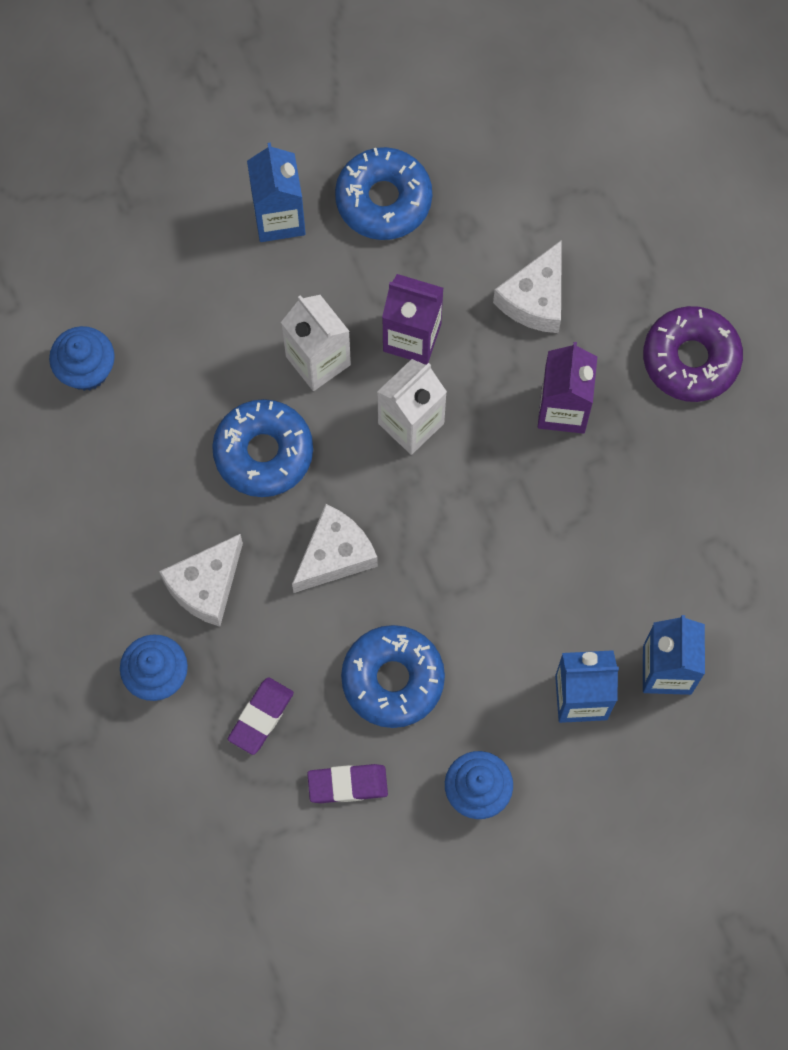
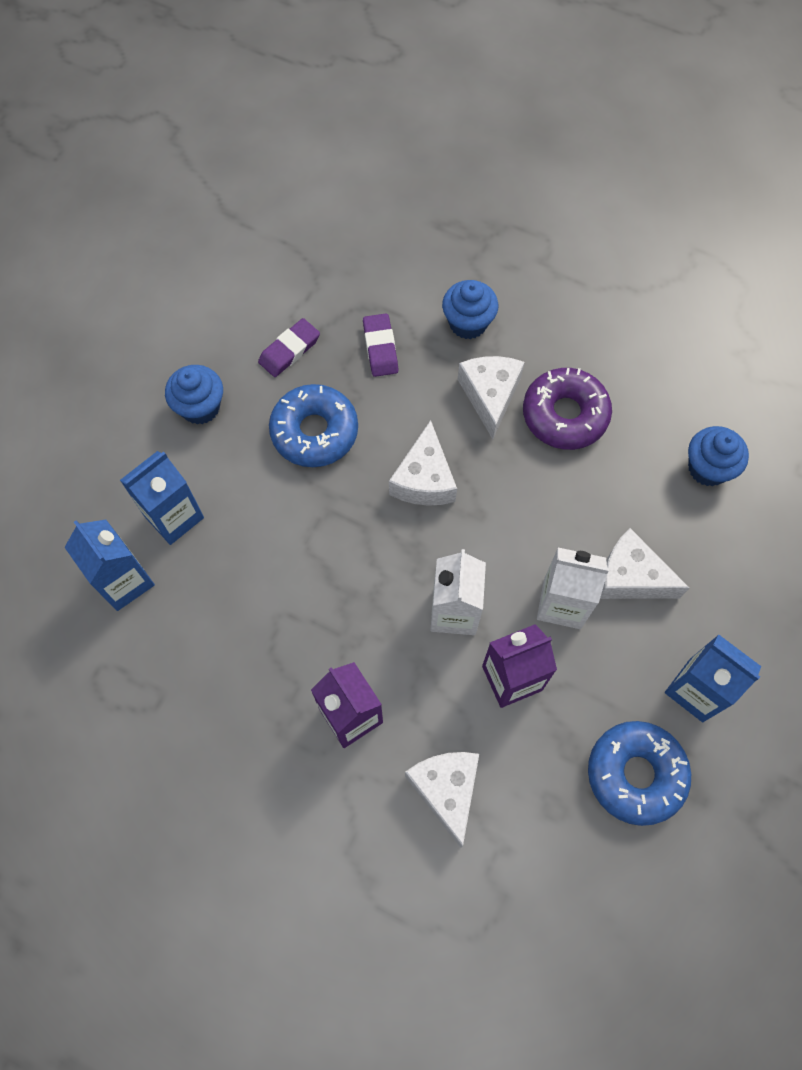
camera: 140 degrees right, 5 degrees down
(243, 336) = (630, 577): none -> white cheese
(263, 452) = (536, 508): blue donut -> none
(691, 359) = (281, 844): purple donut -> purple donut (565, 415)

